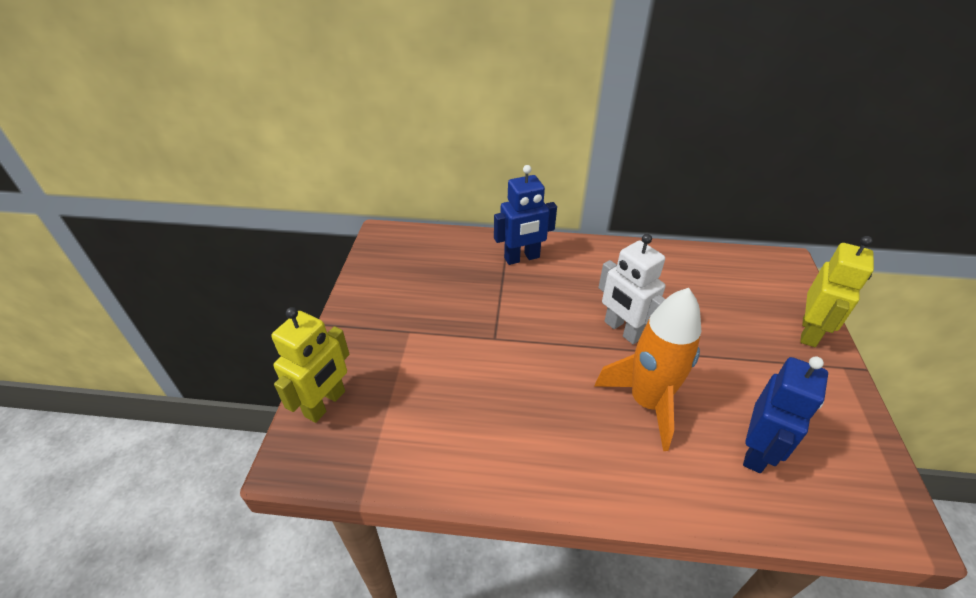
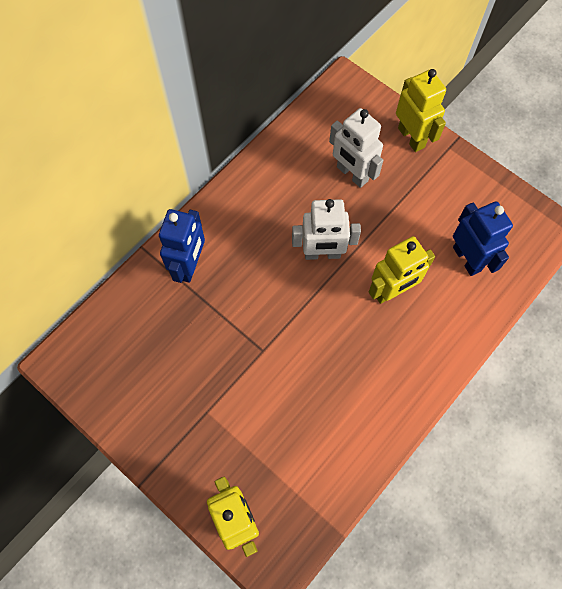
camera: 55 degrees left, 25 degrees up
(647, 402) = (392, 291): orange rocket -> yellow robot
(717, 310) = (352, 174): none -> white robot

